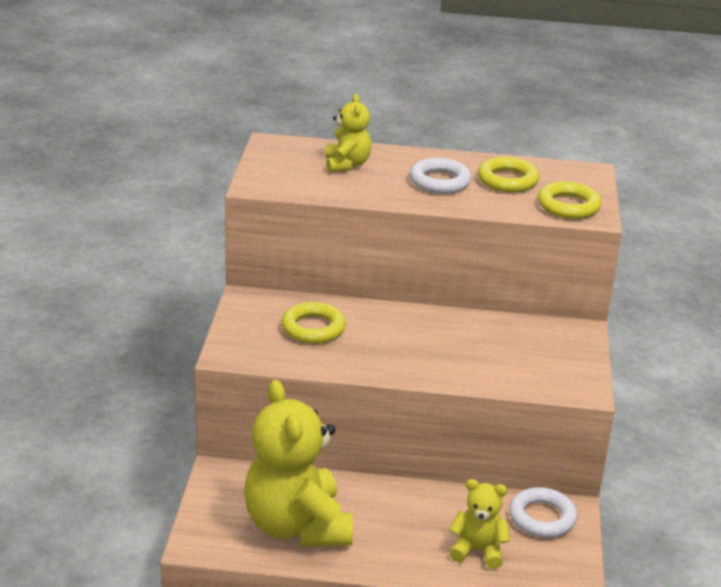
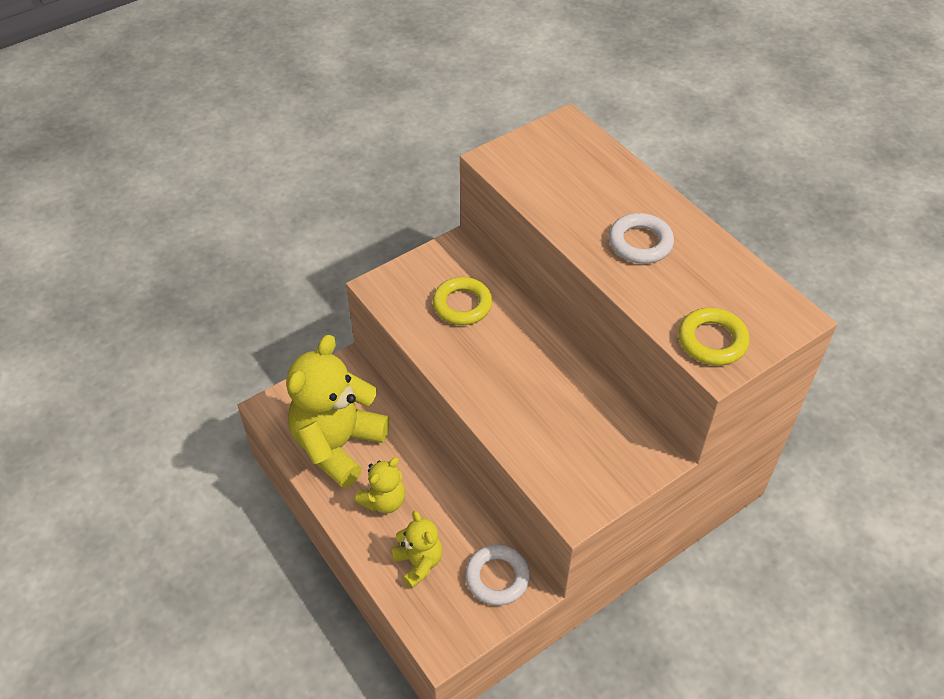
camera: 50 degrees right, 20 degrees up
(347, 164) = (591, 179): yellow teddy bear -> yellow teddy bear (384, 501)
(507, 180) = (701, 278): yellow ring -> none

